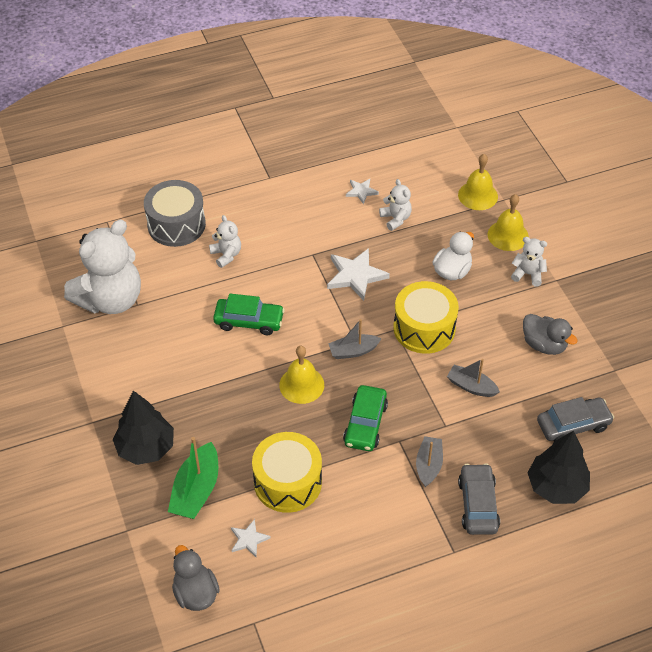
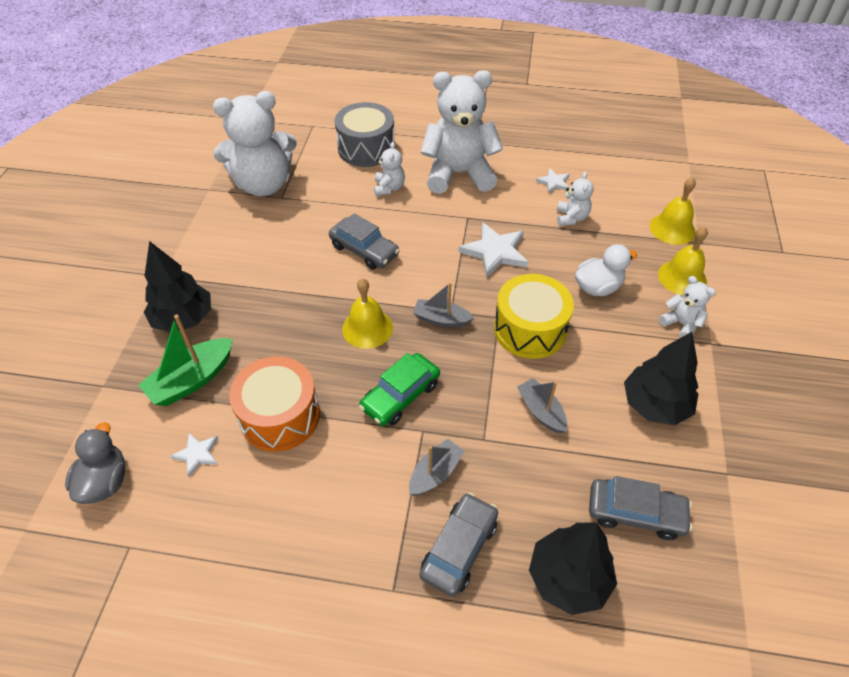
camera: 30 degrees right, 0 degrees up
(249, 321) = (364, 250): green car -> grey car
(277, 216) = (459, 174): none -> white teddy bear
(287, 482) = (280, 416): yellow drum -> orange drum
(544, 345) = (655, 405): grey duck -> black tree

